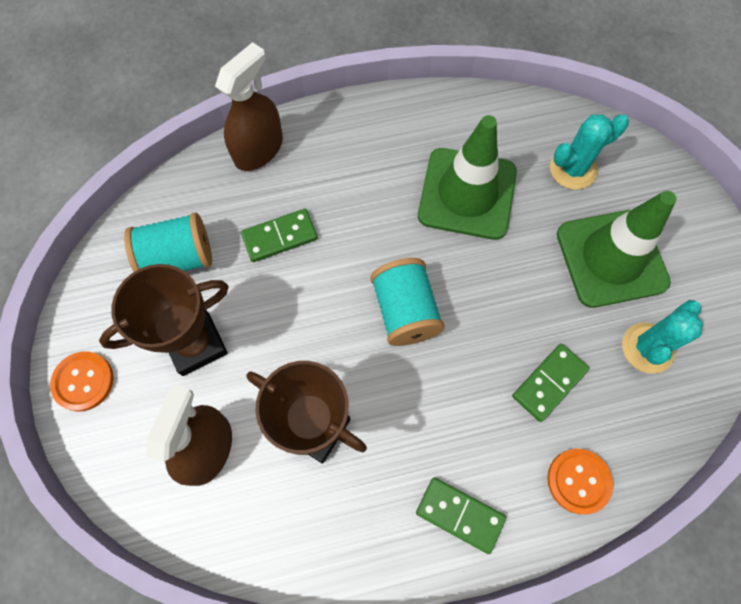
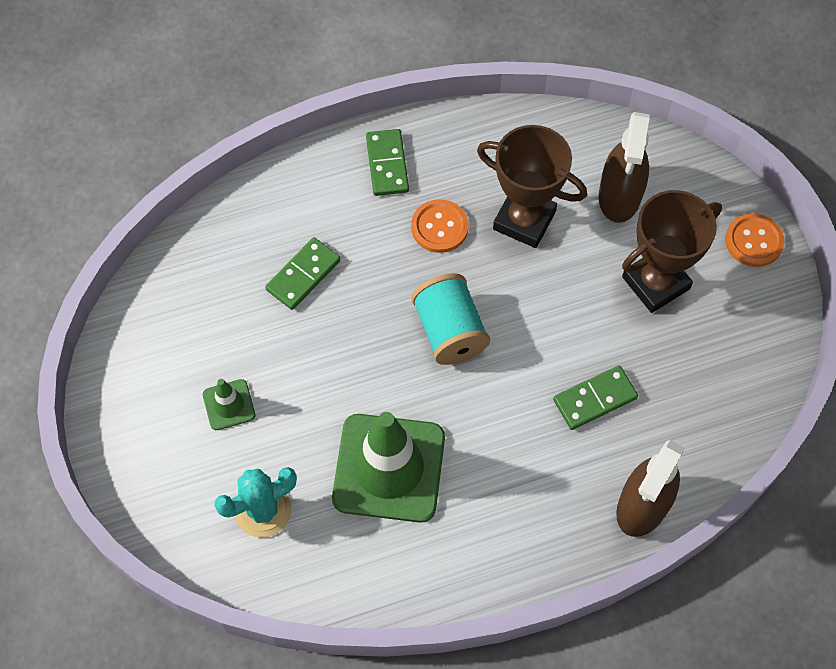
camera: 175 degrees right, 5 degrees down
(177, 258) = (699, 366): turquoise spool -> none
(460, 514) = (387, 164): green domino -> green domino turned 60 degrees clockwise
(578, 481) = (281, 197): orange button -> orange button (439, 227)
(611, 258) = (229, 405): green traffic cone -> green traffic cone, size x0.45
(647, 348) = (202, 315): turquoise cactus -> none

